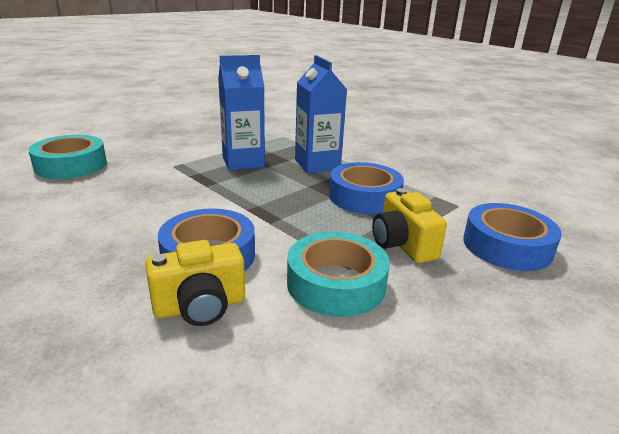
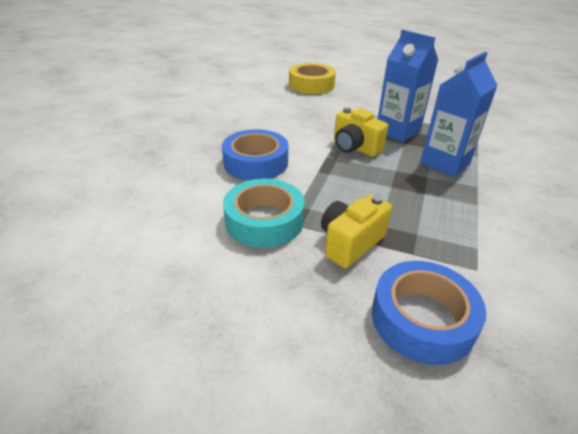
camera: 65 degrees right, 10 degrees up
(71, 165) = (311, 85): turquoise tape -> yellow tape
(200, 306) = (204, 177): yellow camera -> yellow camera (355, 147)
(364, 197) = (415, 203): blue tape -> none

